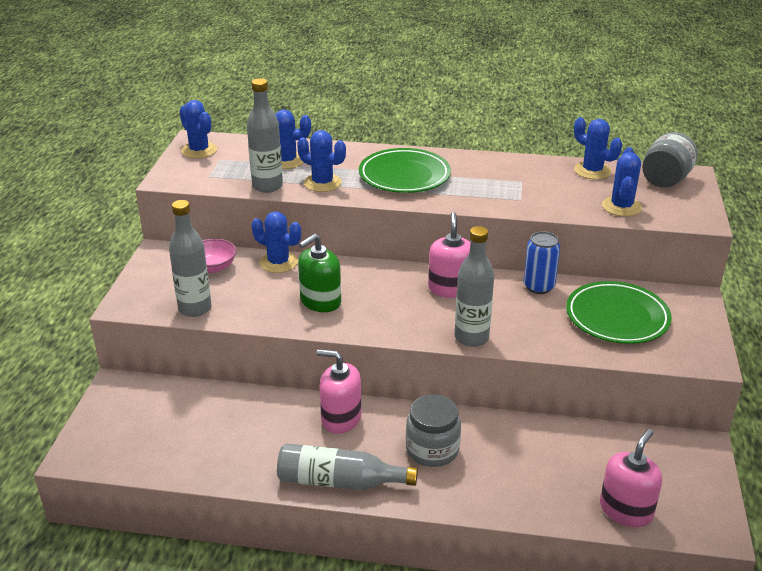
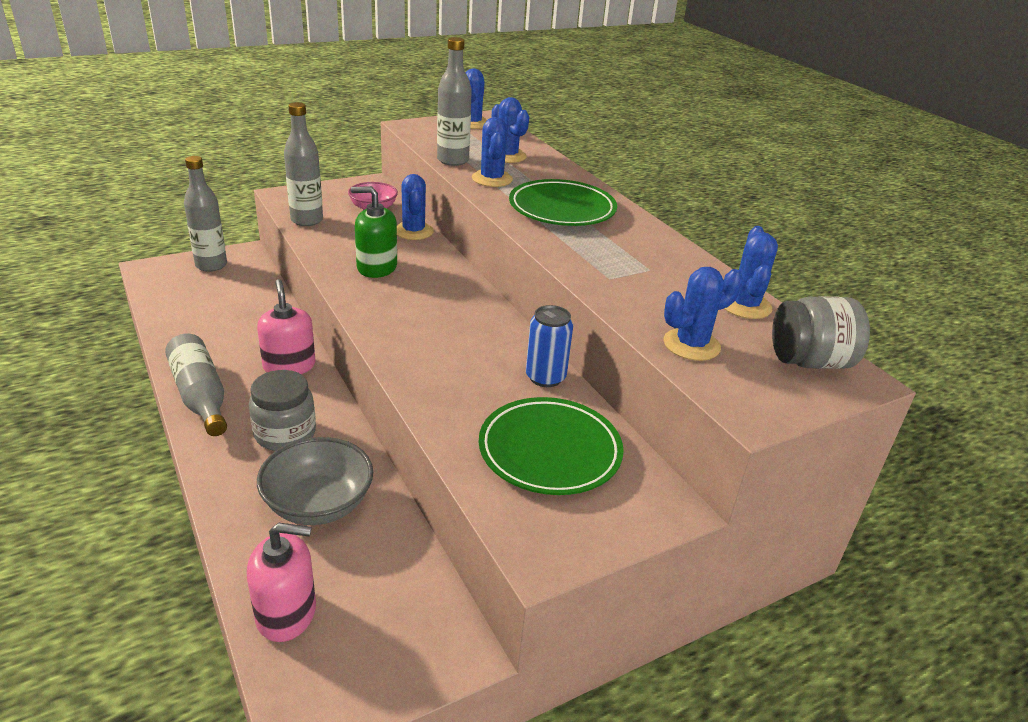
camera: 50 degrees right, 0 degrees up
(450, 288) = (476, 325): pink soap dispenser -> none
(471, 338) = (402, 363): grey bottle -> grey bottle (211, 265)
(528, 460) = (318, 504): none -> grey bowl

